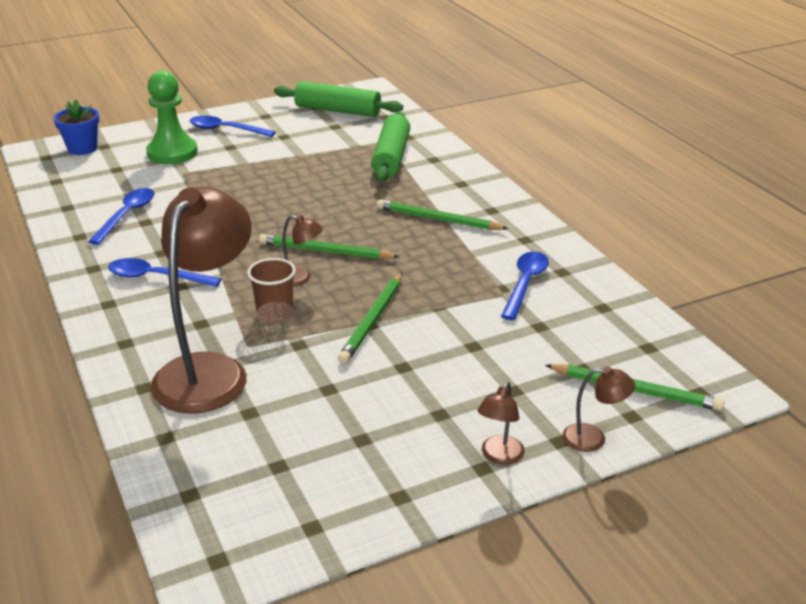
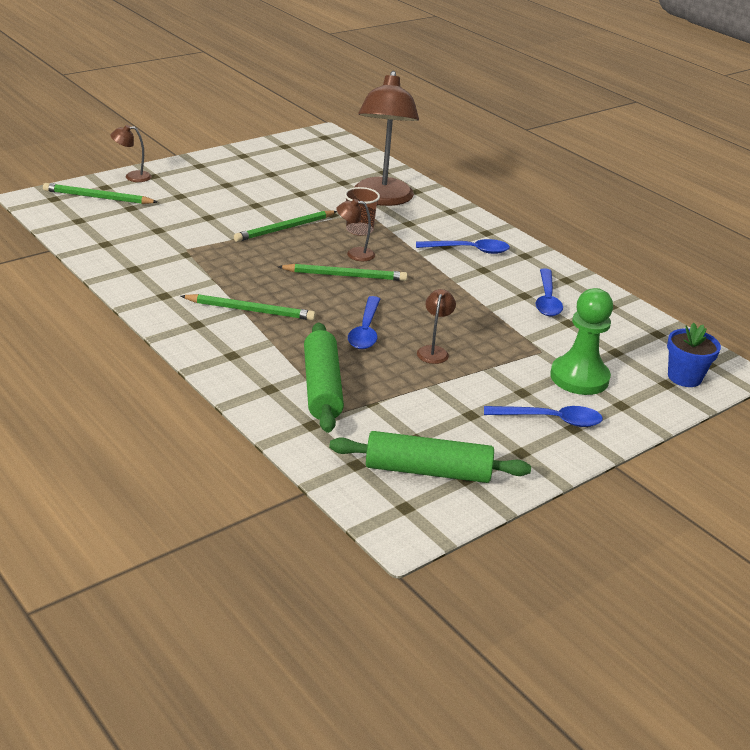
camera: 165 degrees right, 0 degrees up
(373, 320) = (285, 229): green pencil -> green pencil turned 135 degrees counterclockwise
(499, 456) = (189, 169): brown lamp -> brown lamp (433, 351)
(525, 284) = (167, 257): blue spoon -> blue spoon (365, 331)

